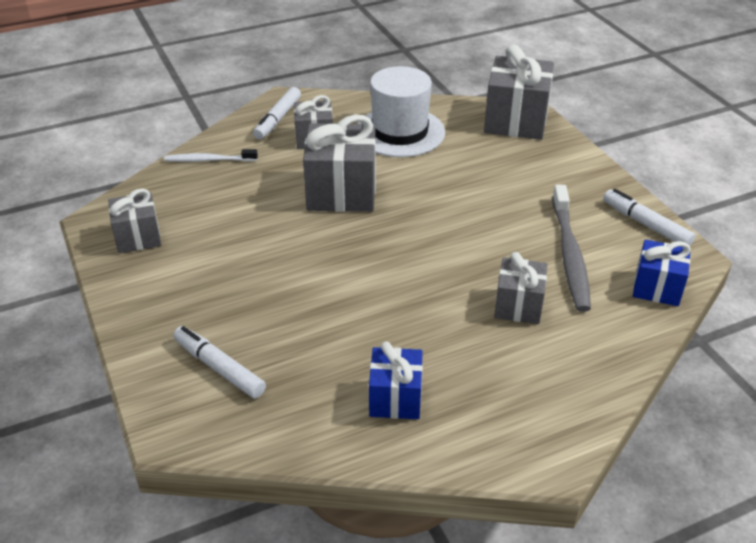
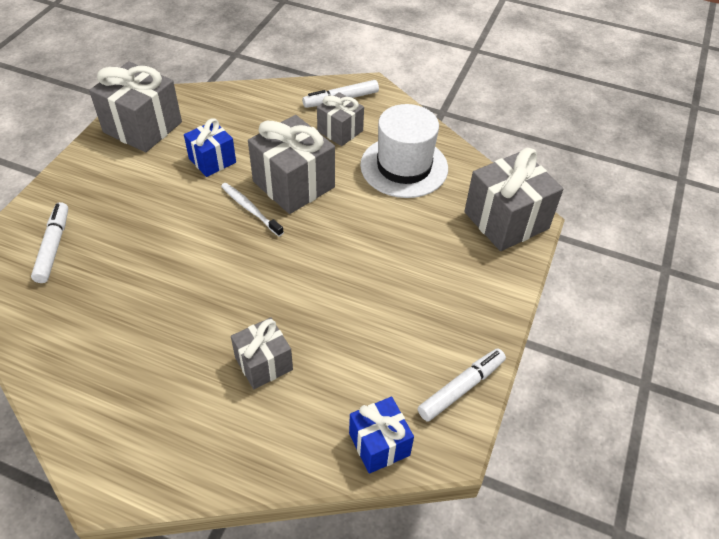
camera: 45 degrees right, 10 degrees up
(138, 237) = (142, 127): grey gift -> grey gift, size x1.68
(208, 160) = (255, 101): white toothbrush -> white toothbrush (250, 209)
(395, 398) = (97, 354): blue gift -> blue gift (212, 160)
(569, 255) = (361, 360): grey toothbrush -> none
(646, 224) = (461, 388): white marker -> white marker turned 45 degrees clockwise

